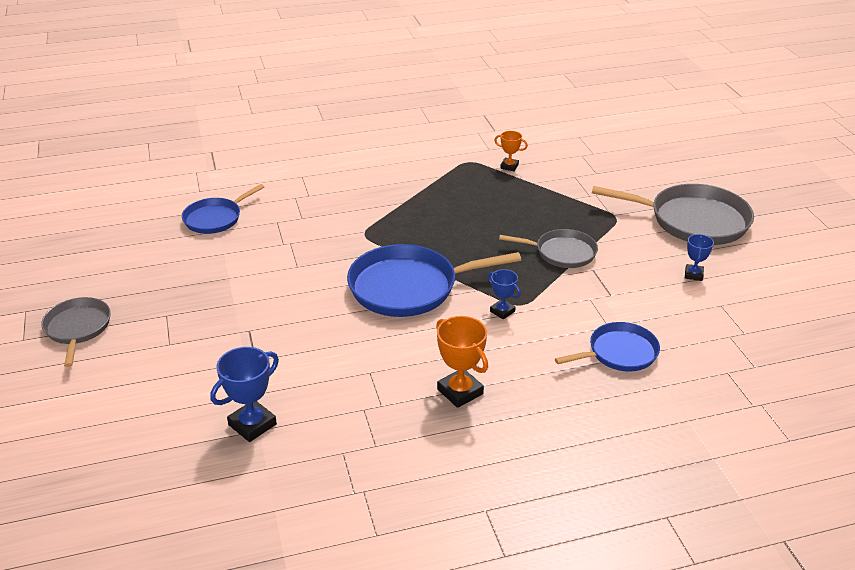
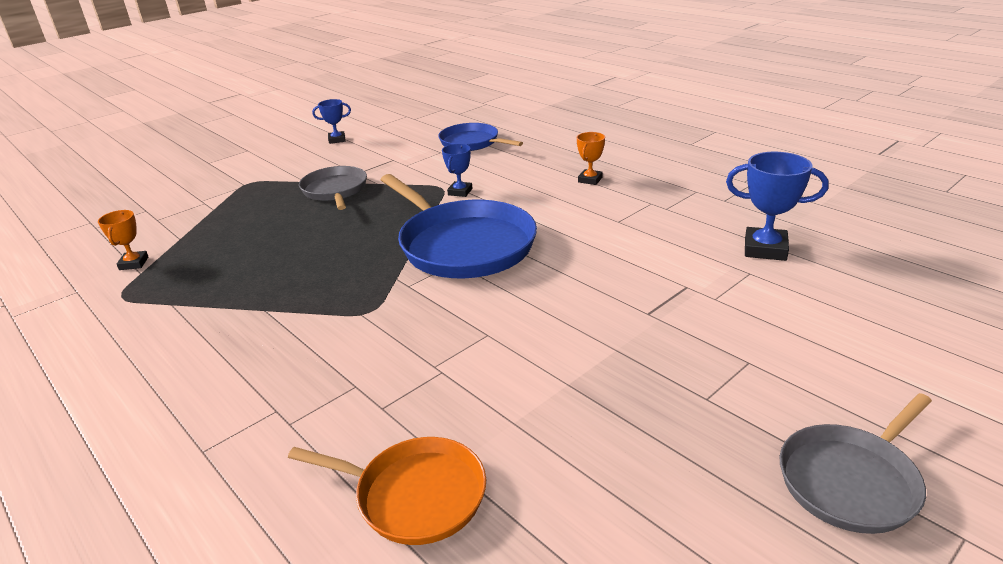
camera: 115 degrees left, 5 degrees down
(215, 218) = (415, 495): blue pan -> orange pan
(460, 391) = (590, 180): orange trophy -> orange trophy, size x0.60
(693, 221) = (241, 153): grey pan -> none

